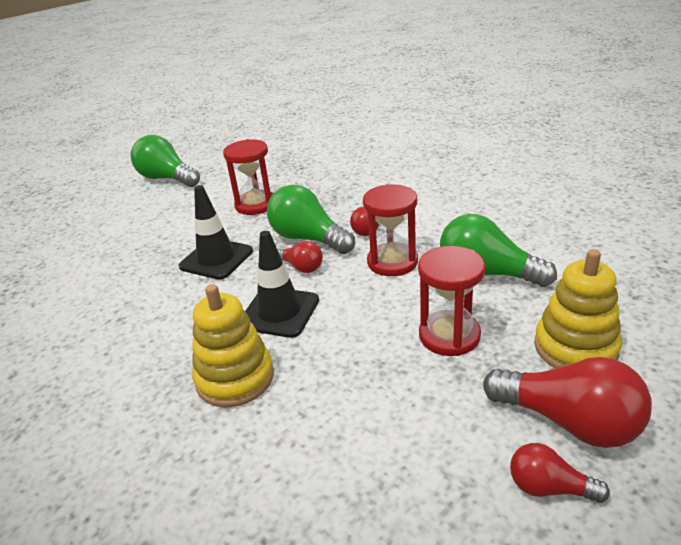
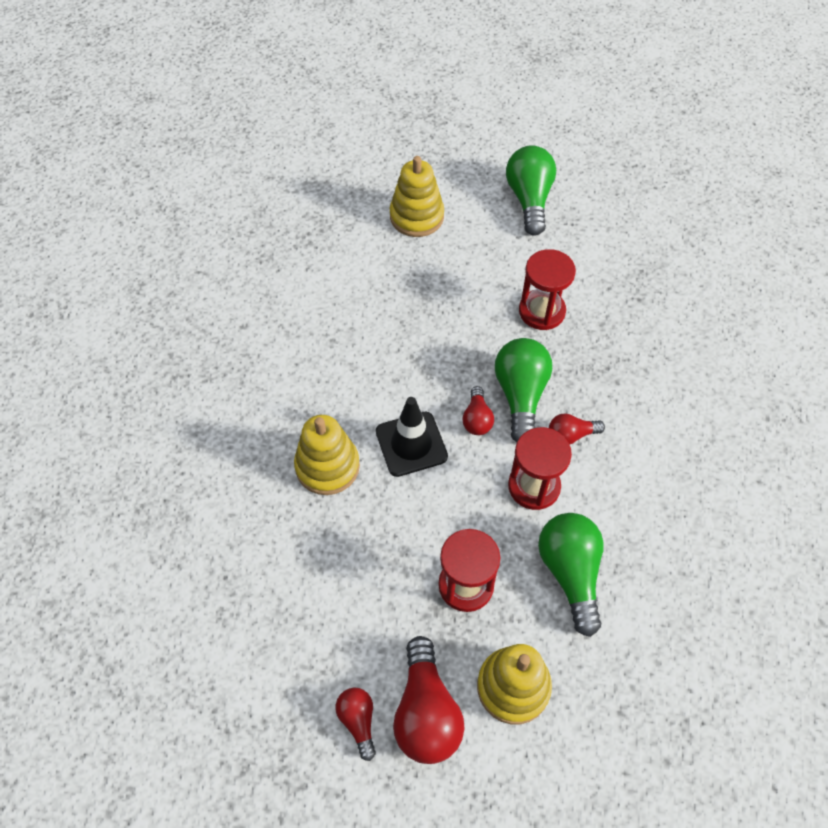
camera: 50 degrees right, 25 degrees up
(94, 228) = (416, 217): none -> yellow stacking toy
(216, 259) = (442, 346): black traffic cone -> none

